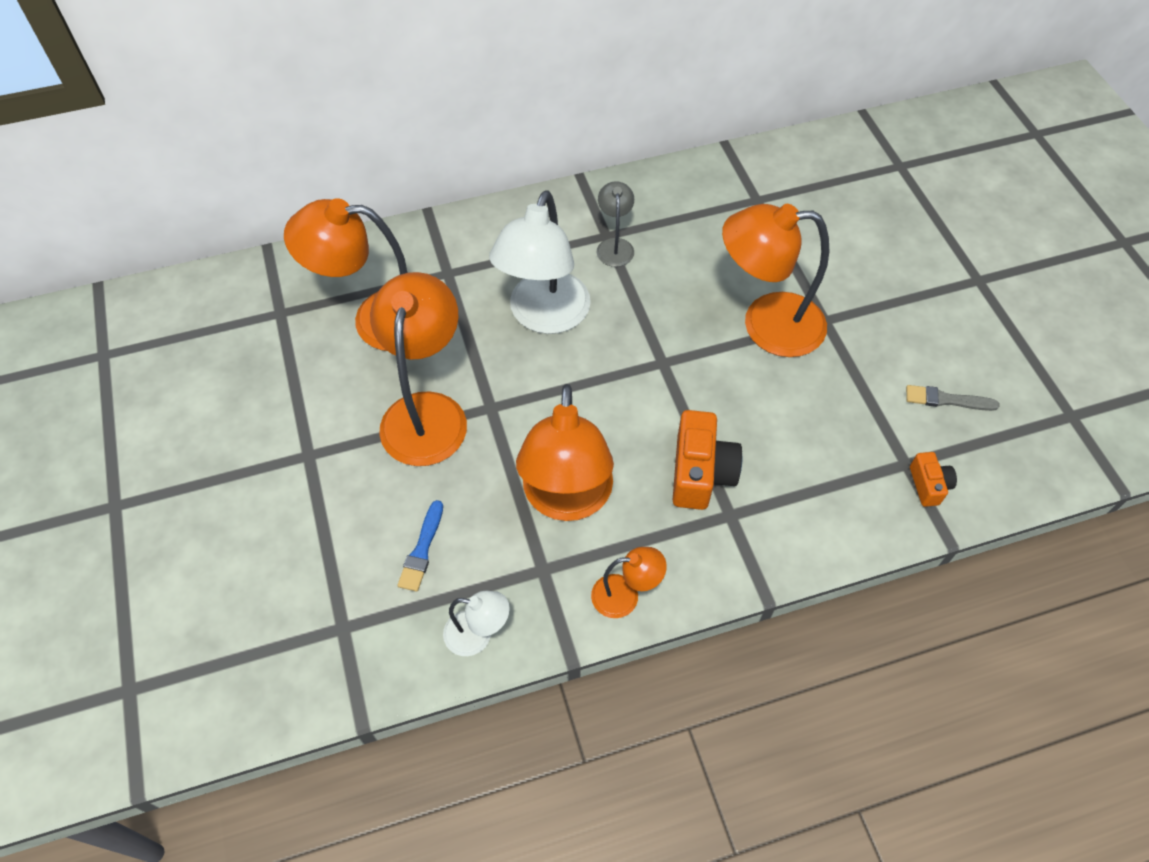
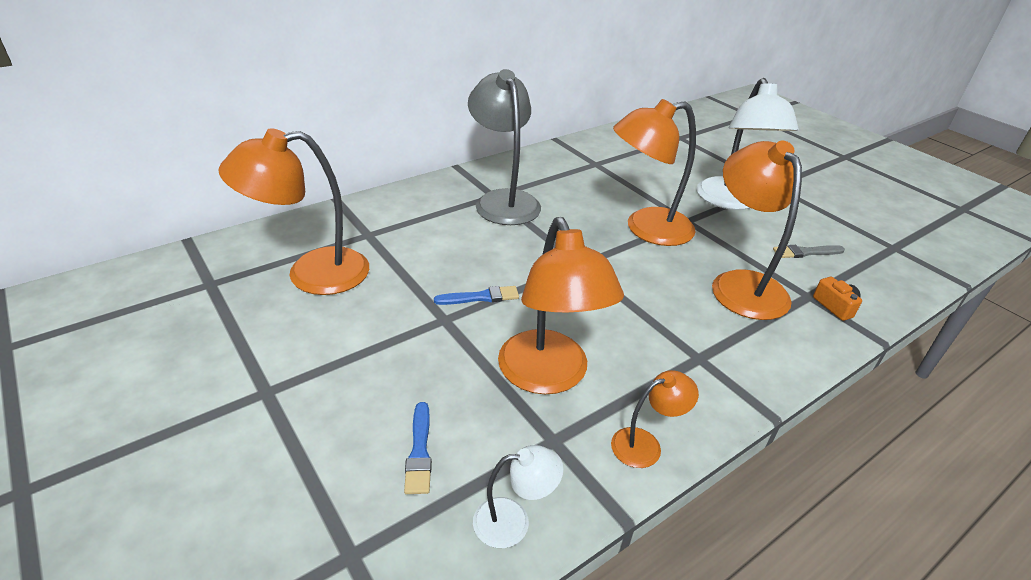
camera: 20 degrees left, 20 degrees down
(426, 412) = (383, 333): orange lamp -> orange lamp (741, 284)
(536, 386) = (480, 297): none -> blue brush
(544, 316) = (465, 250): white lamp -> white lamp (730, 202)
(614, 246) = (503, 200): grey lamp -> grey lamp, size x2.05
(700, 473) = (655, 332): orange camera -> none

